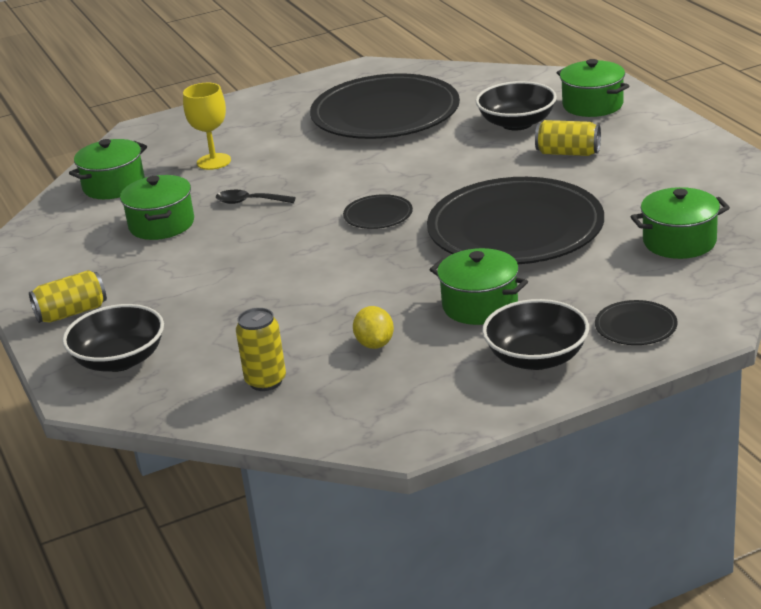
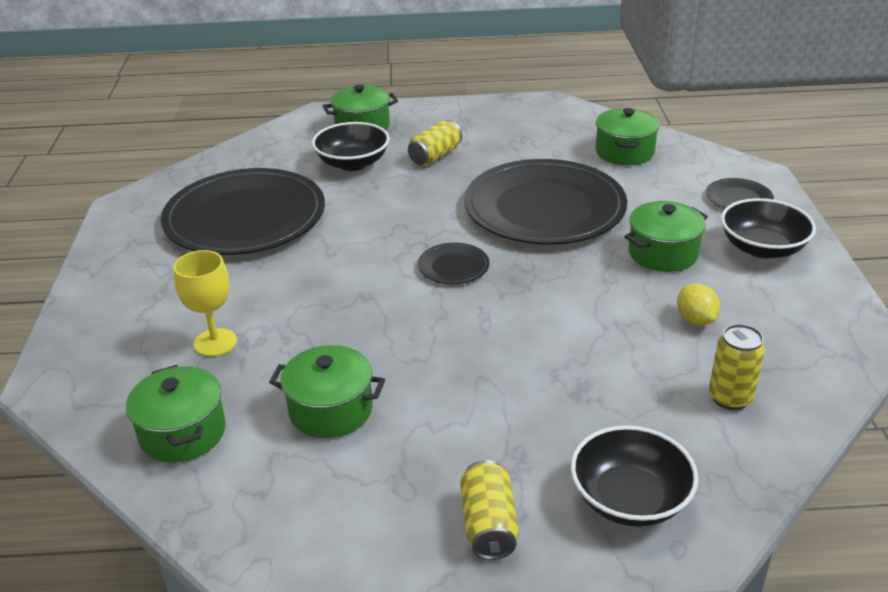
camera: 70 degrees left, 5 degrees up
(250, 202) = (343, 336): black spoon -> none
(375, 344) = (695, 319): yellow lemon -> yellow lemon turned 60 degrees clockwise

